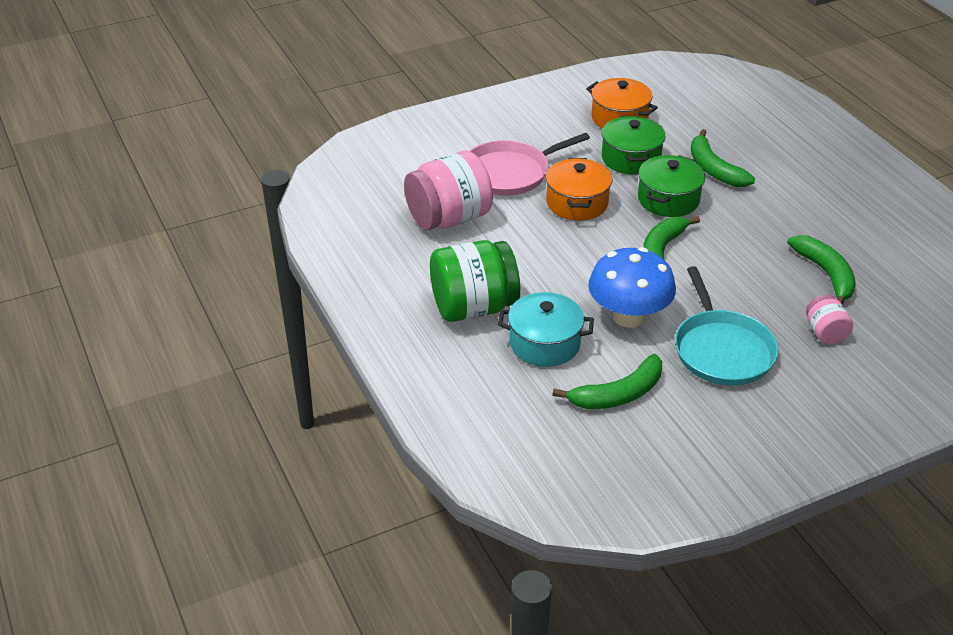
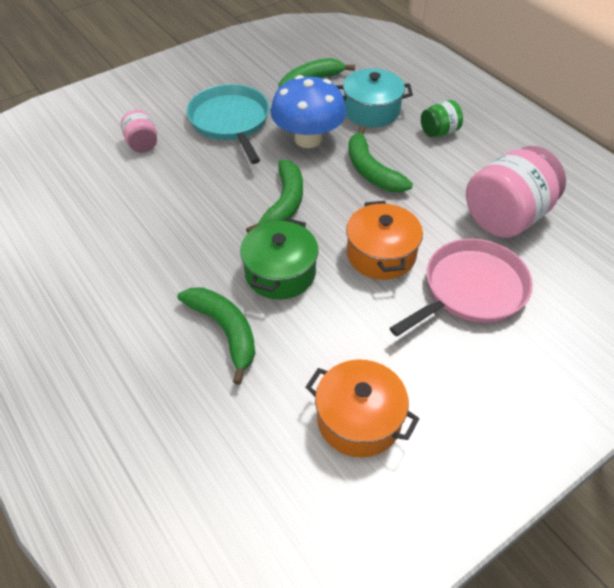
camera: 170 degrees right, 10 degrees up
(473, 307) = (439, 132): green jar -> green jar, size x0.50
(631, 158) = (331, 335): green pot -> none
(826, 274) = (125, 199): green banana -> green banana (371, 170)

